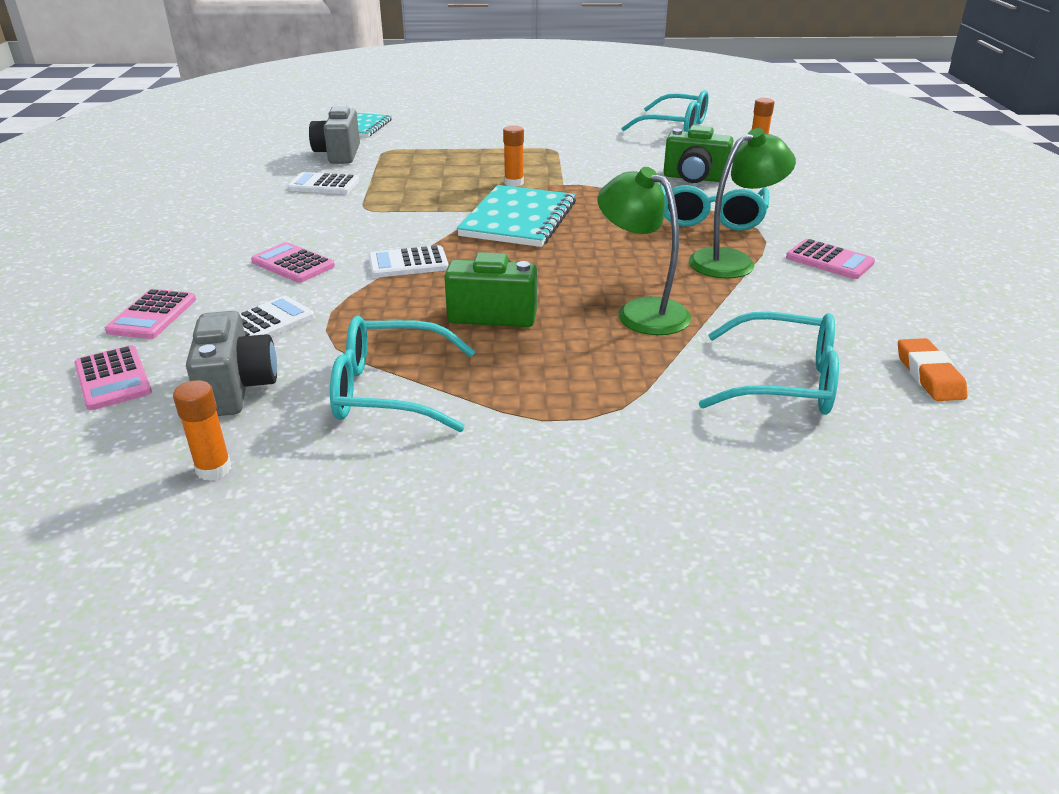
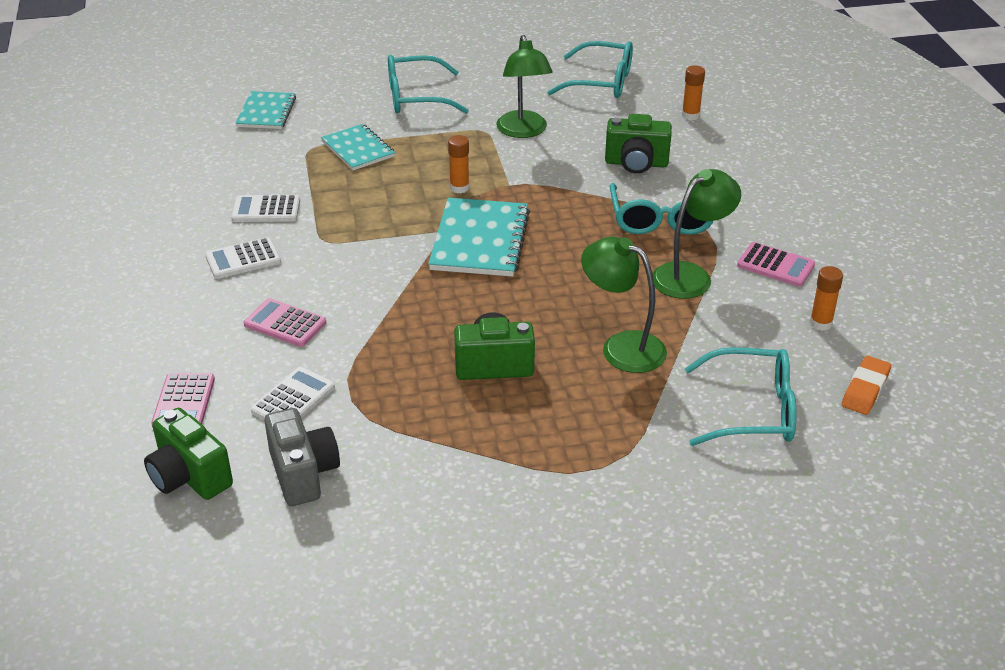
camera: 10 degrees left, 5 degrees up
(113, 379) = (189, 477): pink calculator -> green camera
(213, 469) = (324, 554): orange glue stick -> orange glue stick (820, 323)
(338, 154) = (261, 160): grey camera -> none
(388, 391) = (433, 460): turquoise glasses -> turquoise glasses (415, 97)
(408, 263) = (394, 311): white calculator -> white calculator (243, 259)
(430, 153) = (358, 149): none -> turquoise notebook
(590, 151) = (523, 131): none -> green lamp
(929, 375) = (865, 389): orange eraser -> orange eraser turned 45 degrees clockwise

